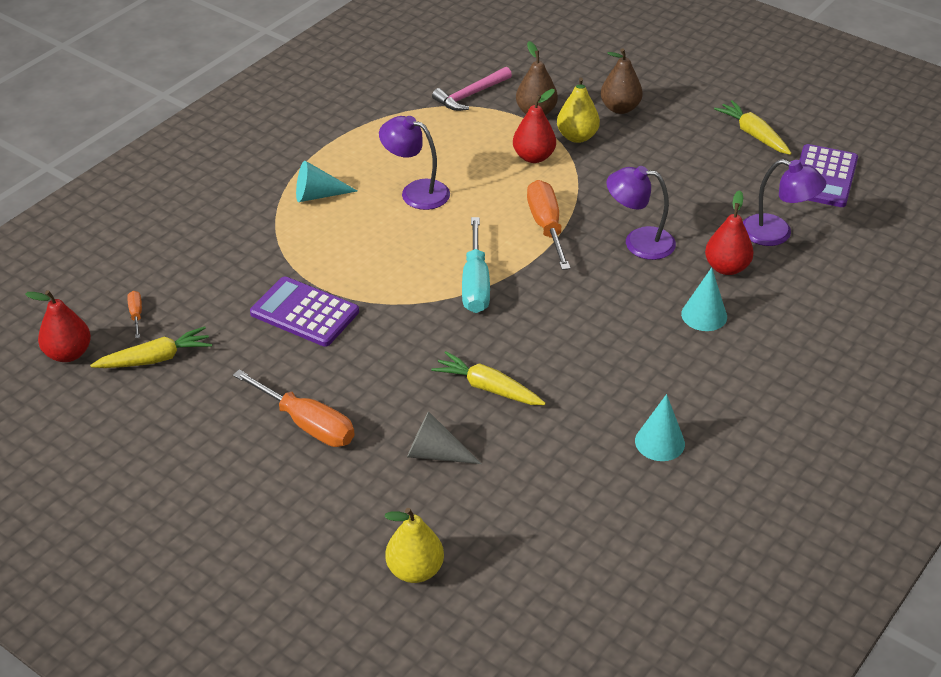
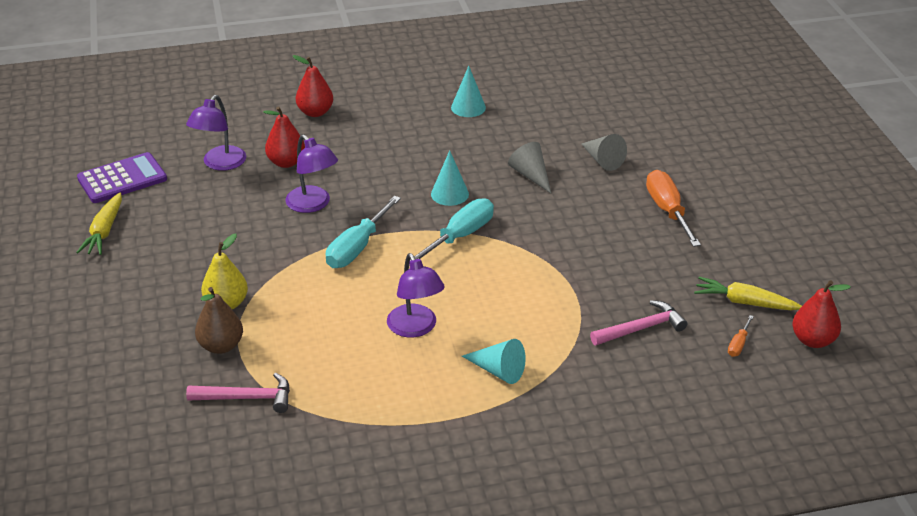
camera: 140 degrees left, 5 degrees down
(233, 285) = (641, 328): none -> pink hammer
(304, 312) = (604, 279): purple calculator -> none
(415, 570) = (670, 120): yellow pear -> none
(488, 388) = (531, 175): yellow carrot -> grey cone
(533, 157) = (285, 306): red pear -> red pear (315, 112)
(546, 226) = (357, 247): orange screwdriver -> turquoise screwdriver
(620, 108) = (153, 309): brown pear -> none
(704, 315) = (345, 146): turquoise cone -> turquoise cone (449, 194)
(776, 233) = (220, 164): purple lamp -> purple lamp turned 135 degrees counterclockwise

